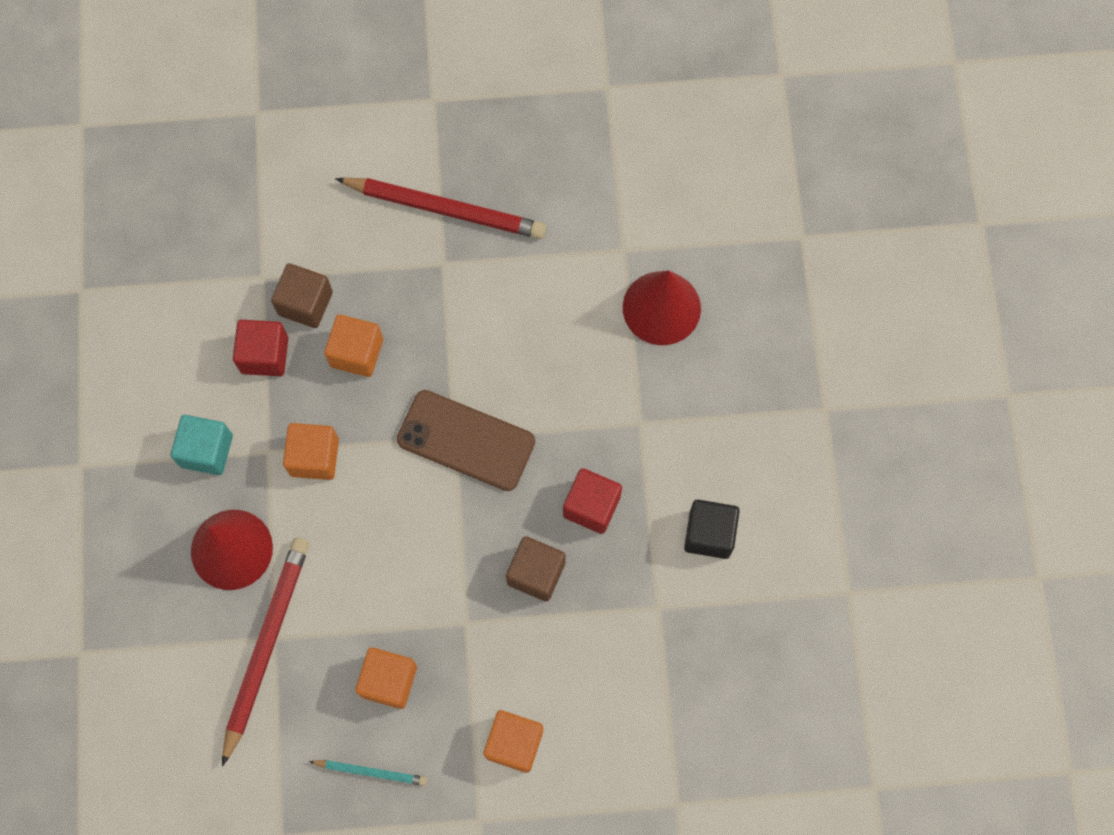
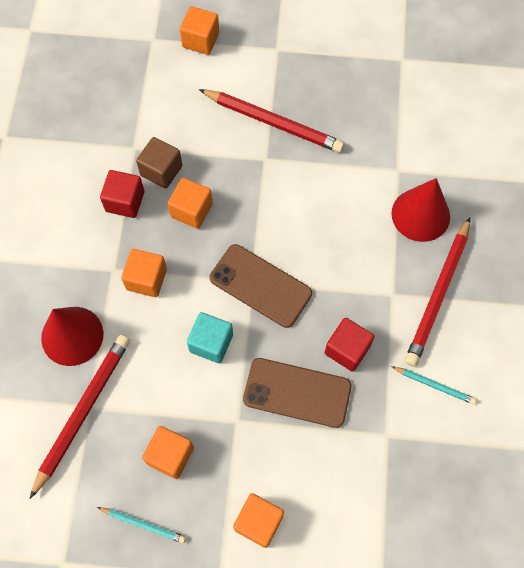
camera: 10 degrees right, 5 degrees down
(206, 451) = (69, 261): turquoise cube -> turquoise cube (211, 343)
(324, 103) = (200, 40): none -> orange cube
(536, 573) = (297, 392): brown cube -> brown phone
(697, 413) = (437, 294): none -> red pencil
(709, 534) = (434, 386): black cube -> turquoise pencil

